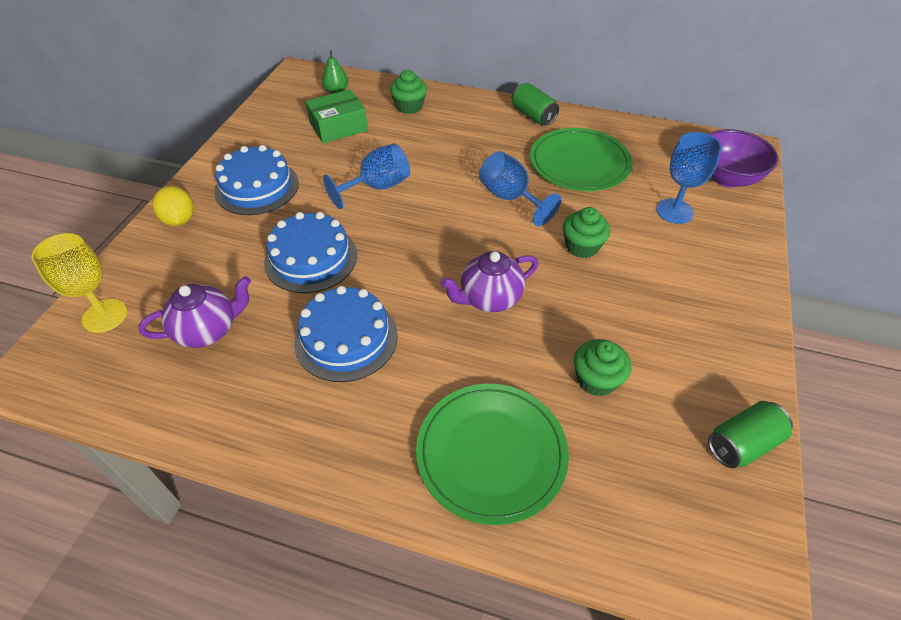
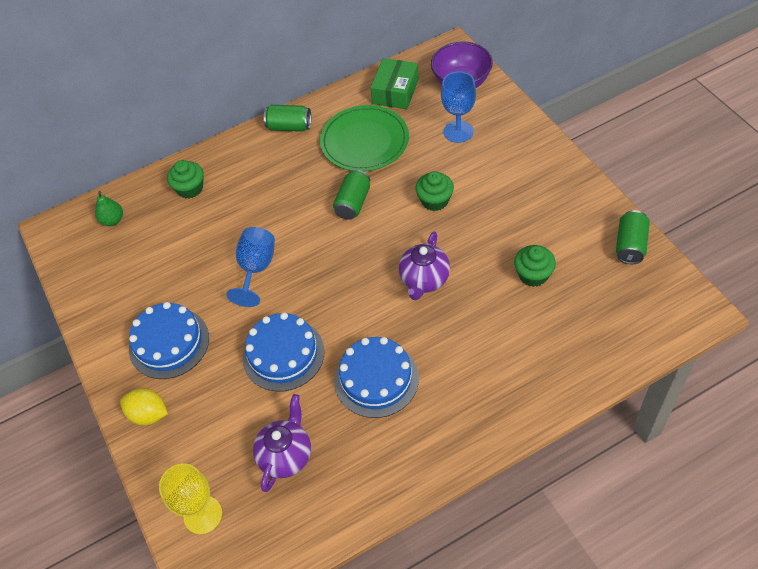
camera: 40 degrees left, 5 degrees up
(338, 126) = (159, 247): green box -> green box (395, 91)
(491, 453) = (530, 361): green plate -> none
(510, 198) = (353, 203): blue goblet -> green can

